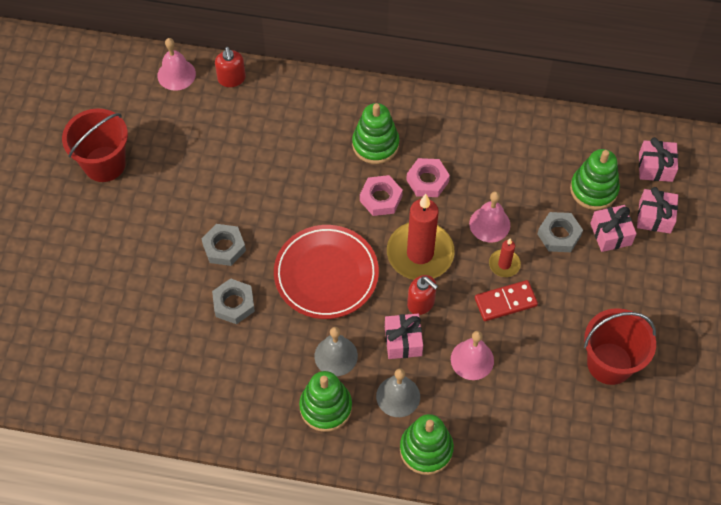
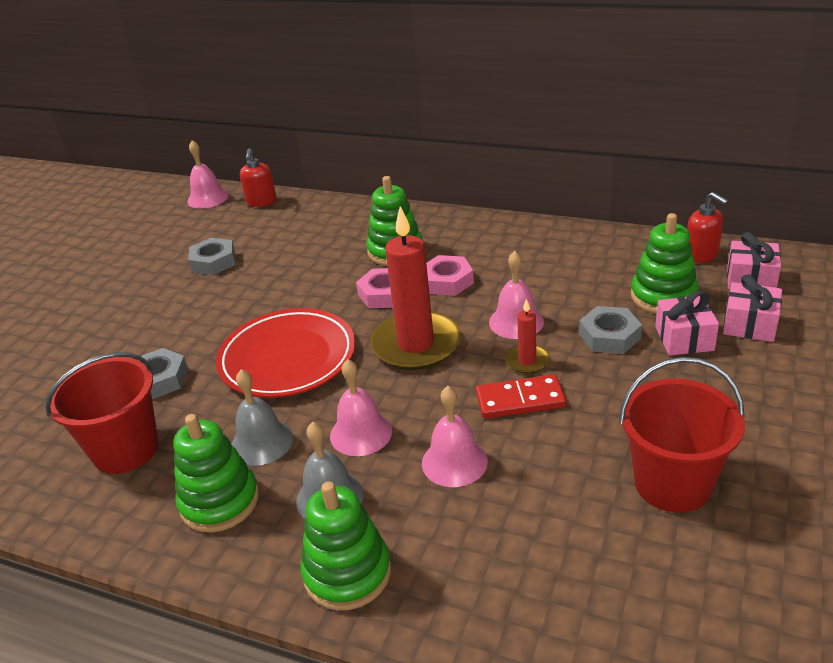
camera: 15 degrees right, 25 degrees down
(104, 164) = (93, 257): red bucket -> red bucket (125, 449)
(224, 247) = (178, 328): grey nut -> grey nut (213, 262)
(403, 341) = (361, 433): pink gift -> pink bell
(421, 303) = (400, 394): red soap dispenser -> red soap dispenser (701, 255)

